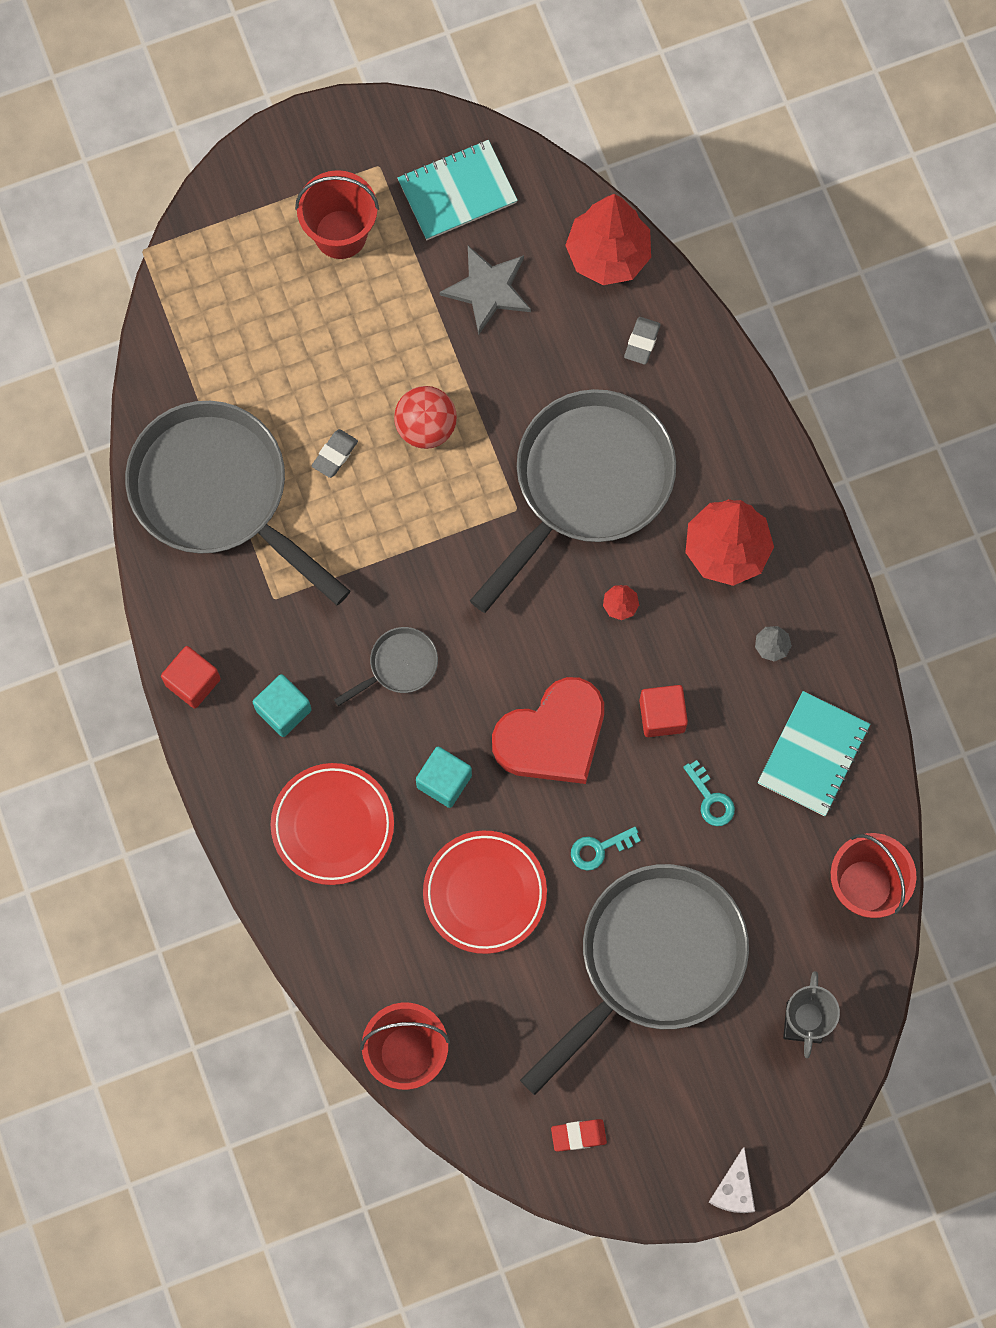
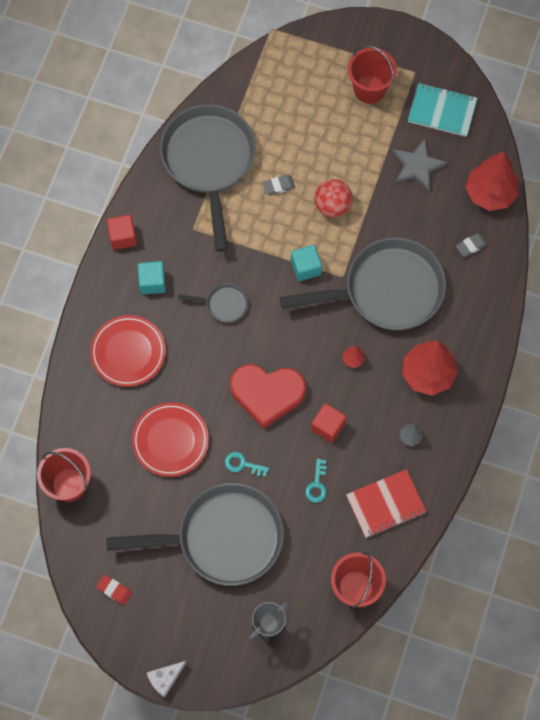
camera: 40 degrees right, 5 degrees down
(444, 781) = (197, 374): turquoise cube -> turquoise cube (306, 267)
(813, 754) = (385, 504): turquoise notebook -> red notebook

